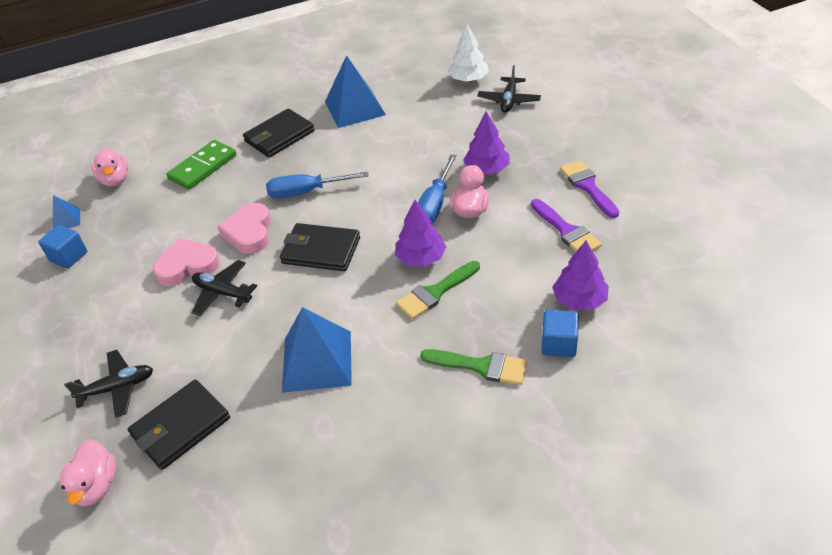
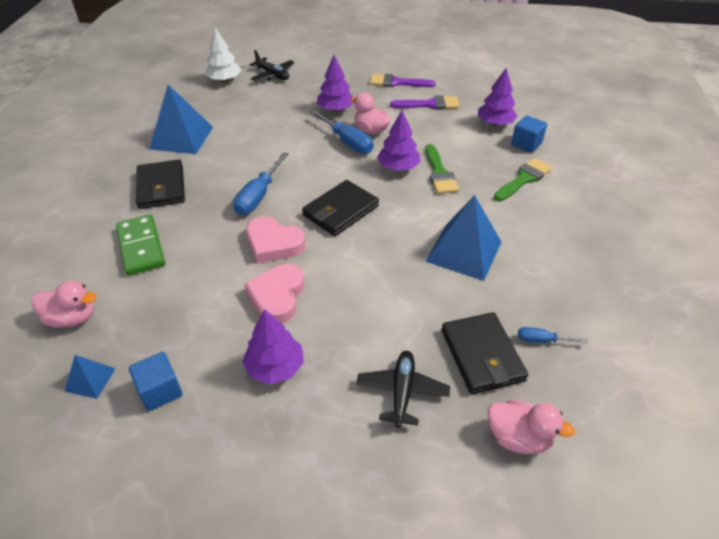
camera: 65 degrees left, 0 degrees up
(113, 302) = (275, 367): none -> purple tree
(220, 467) = (542, 340): none -> blue screwdriver
(222, 293) = (337, 283): black plane -> none

